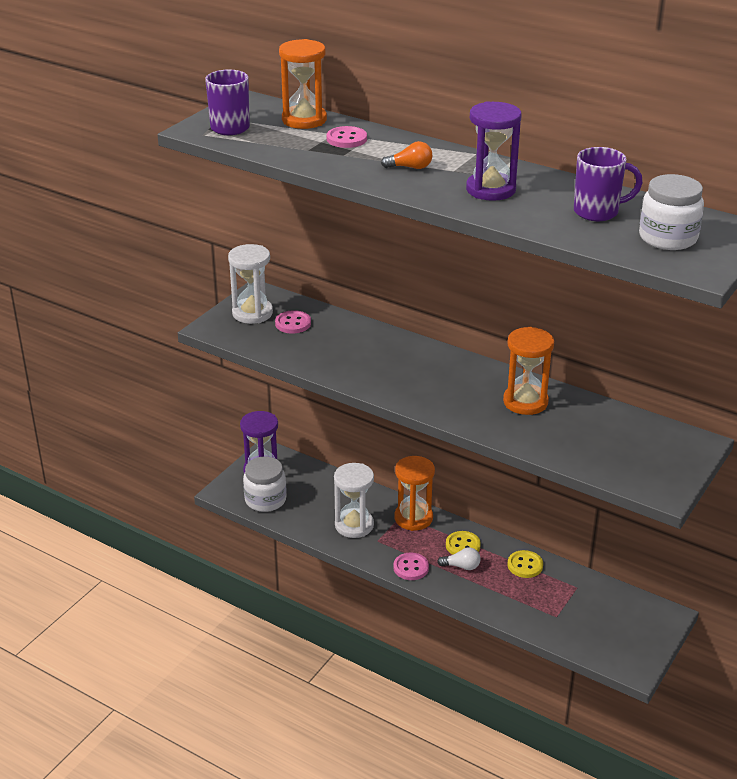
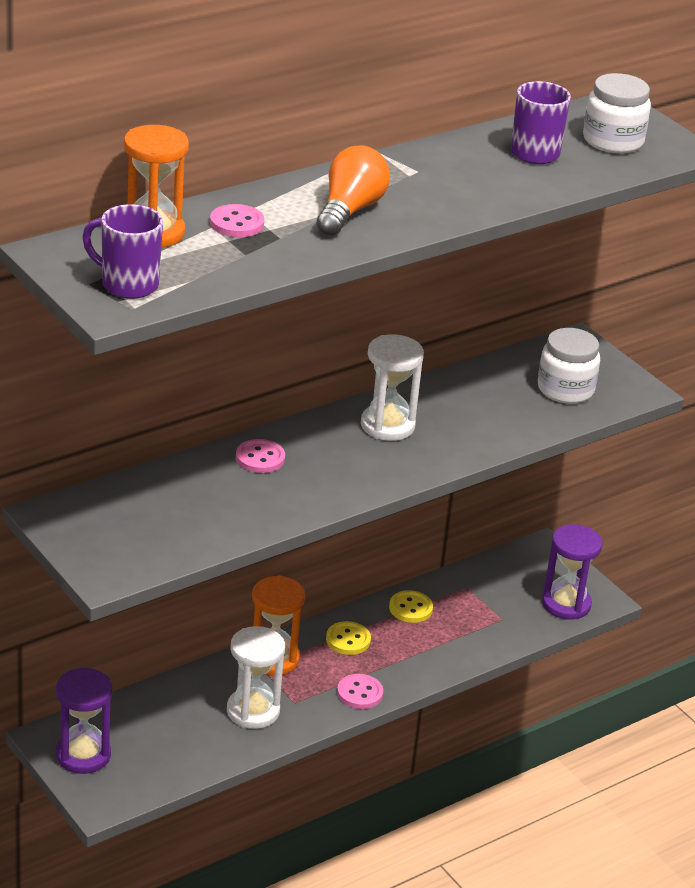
camera: 70 degrees left, 0 degrees up
(252, 313) = (97, 533): white hourglass -> white hourglass (387, 425)
(265, 500) = (147, 771): white jar -> white jar (565, 389)
(293, 323) = (151, 509): pink button -> pink button (260, 458)
(410, 167) = (349, 211): orange light bulb -> orange light bulb, size x1.80
(461, 566) = (382, 654): white light bulb -> none
(490, 189) = (442, 186): purple hourglass -> purple hourglass (566, 604)
(525, 402) = (441, 409): orange hourglass -> none

